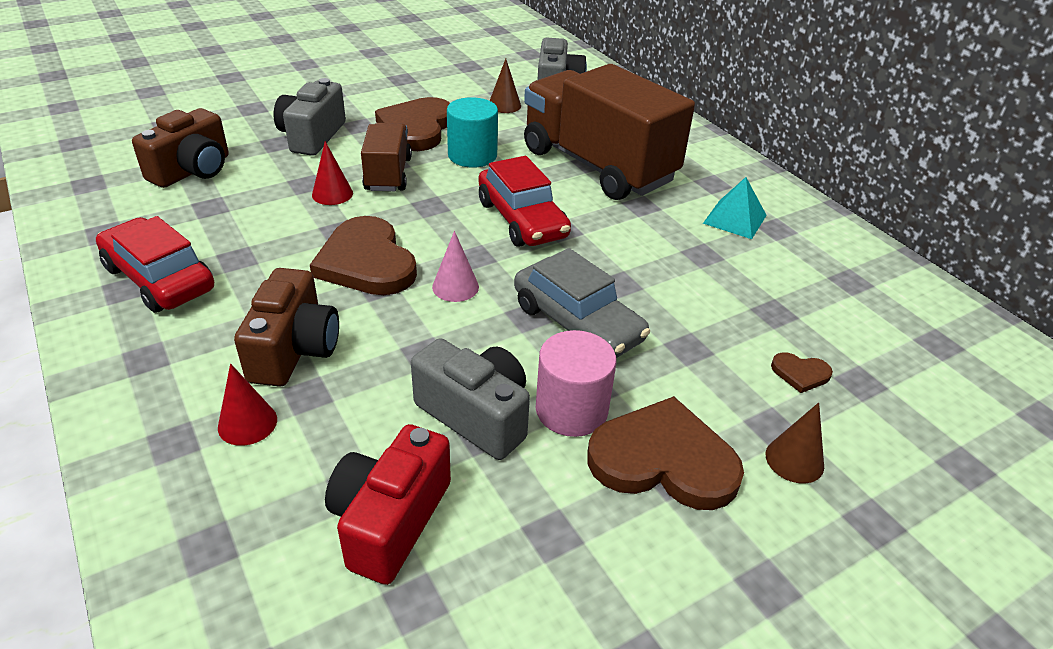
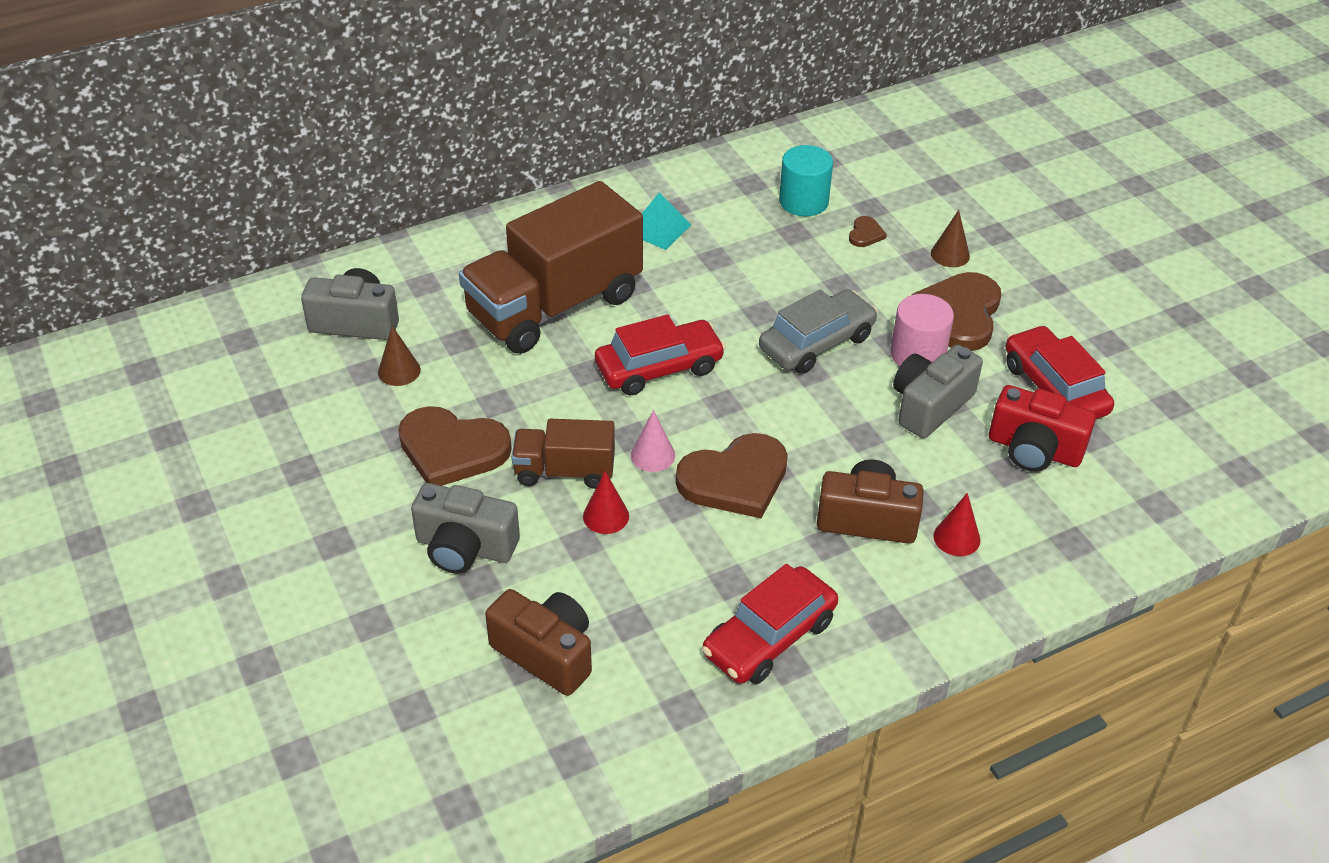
camera: 85 degrees left, 5 degrees up
(455, 287) = (771, 416): pink cone -> pink cone (653, 455)
(472, 155) = (526, 401): turquoise cylinder -> turquoise cylinder (803, 201)
(519, 562) = (1054, 388): none -> red car

